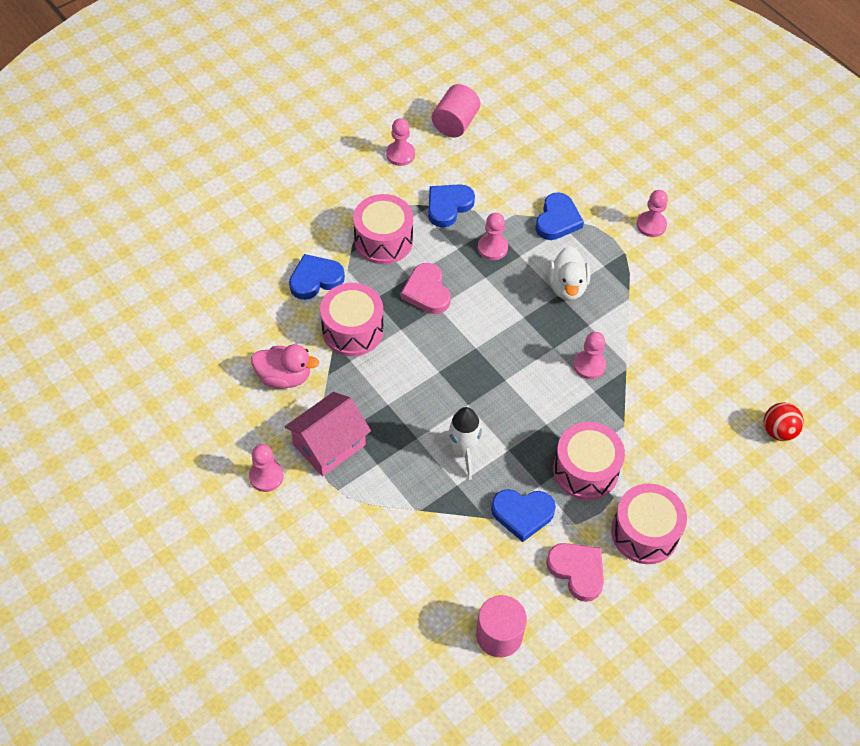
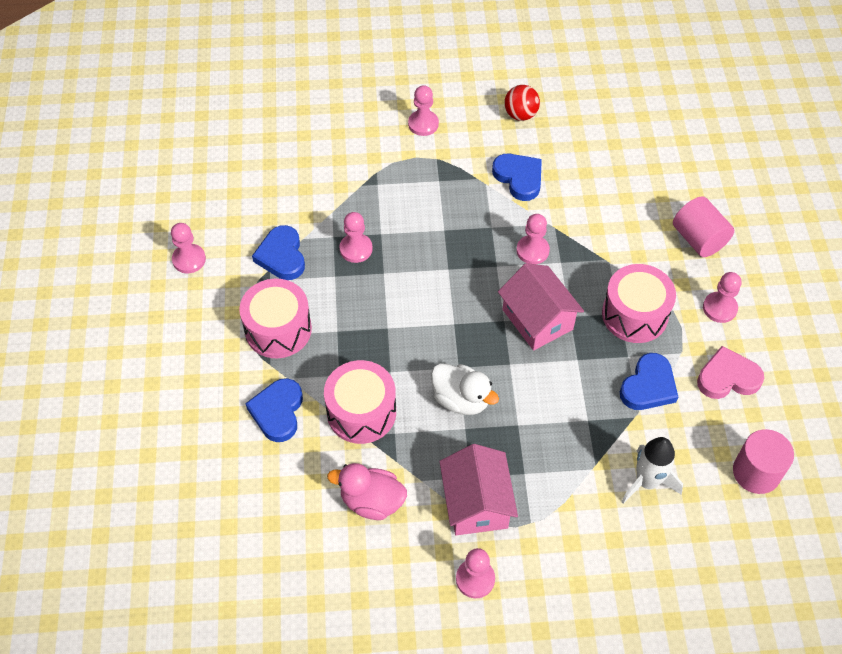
camera: 55 degrees left, 0 degrees up
(284, 377) = (372, 501): pink duck -> pink duck turned 120 degrees counterclockwise
(427, 292) = (364, 327): pink heart -> none
(455, 123) = (191, 196): pink cylinder -> pink cylinder (699, 239)
(462, 451) = (556, 396): white rocket -> white rocket (647, 482)
(525, 402) = (537, 319): none -> pink house
(557, 220) = (364, 184): blue heart -> blue heart (519, 178)
(567, 286) = (440, 219): white duck -> white duck (461, 399)
(644, 533) = (719, 308): pink drum -> pink pawn
(778, 431) = (681, 163): red ball -> red ball (520, 114)

